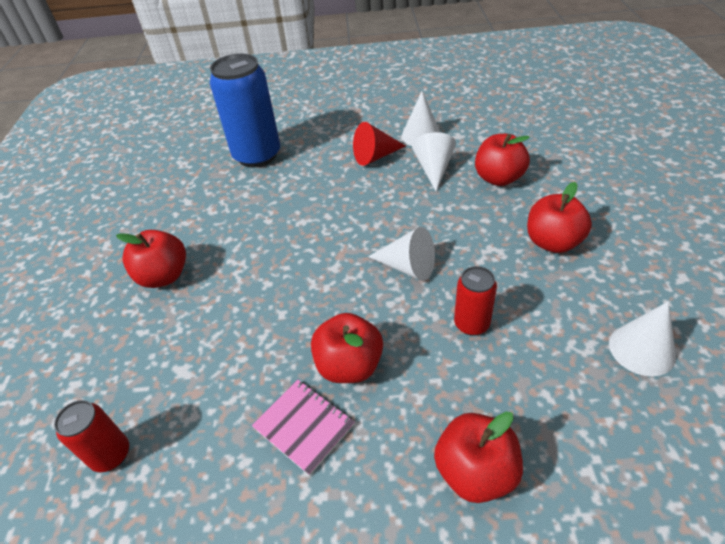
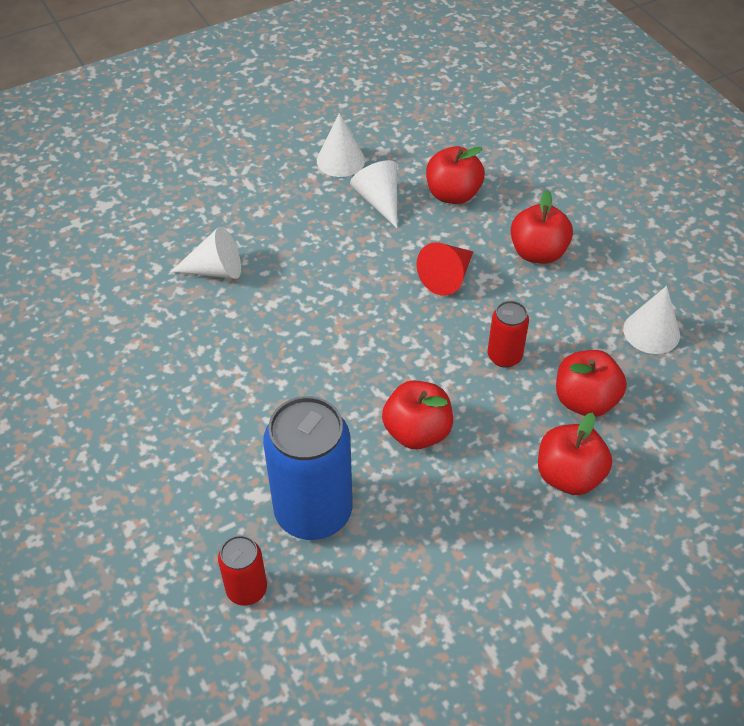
camera: 30 degrees left, 5 degrees up
(164, 276) = (158, 413): red apple -> red apple (585, 401)
(257, 155) = (157, 236): blue can -> blue can (313, 511)
(304, 426) = (409, 497): pink notebook -> none
(375, 156) = (304, 201): red cone -> red cone (447, 277)
(407, 267) = (415, 320): white cone -> white cone (215, 270)

